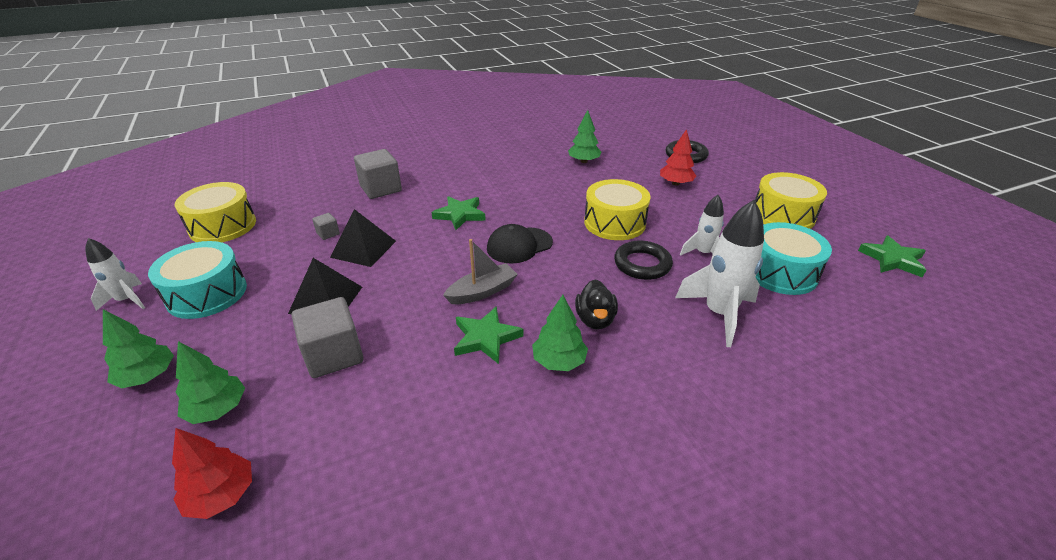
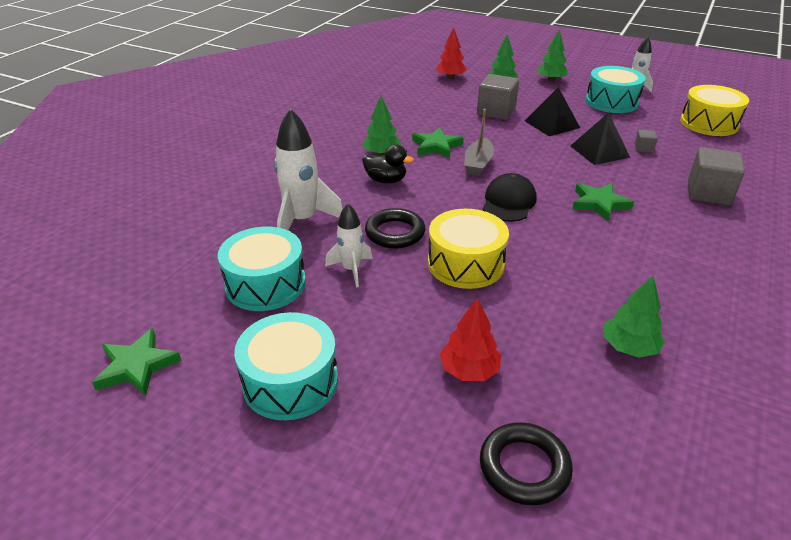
camera: 140 degrees right, 0 degrees up
(595, 319) = (386, 180): black duck -> black duck turned 150 degrees clockwise
(783, 215) = (290, 382): yellow drum -> turquoise drum

